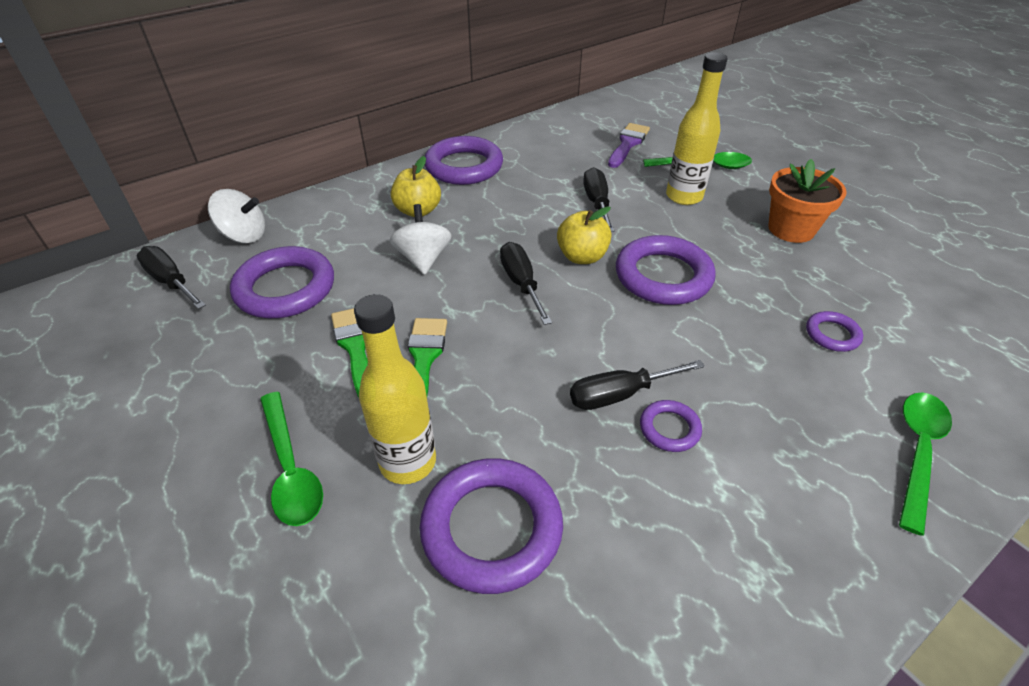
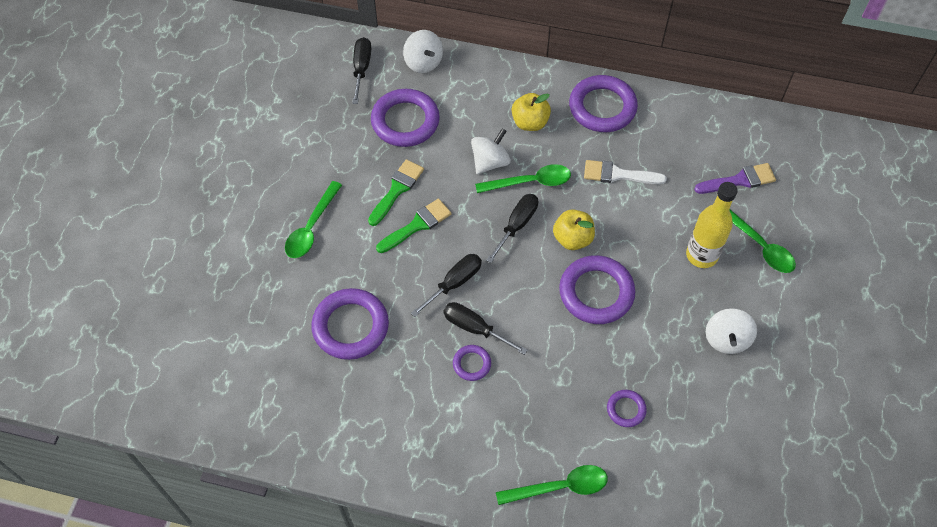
camera: 50 degrees right, 15 degrees up
(408, 462) = (354, 268): yellow bottle -> none
(482, 247) = (530, 182): none -> green spoon
(544, 194) = (618, 174): none -> white brush
(597, 203) = (639, 210): black screwdriver -> black screwdriver (454, 283)
(791, 229) = (726, 339): orange flower pot -> white spinning top

